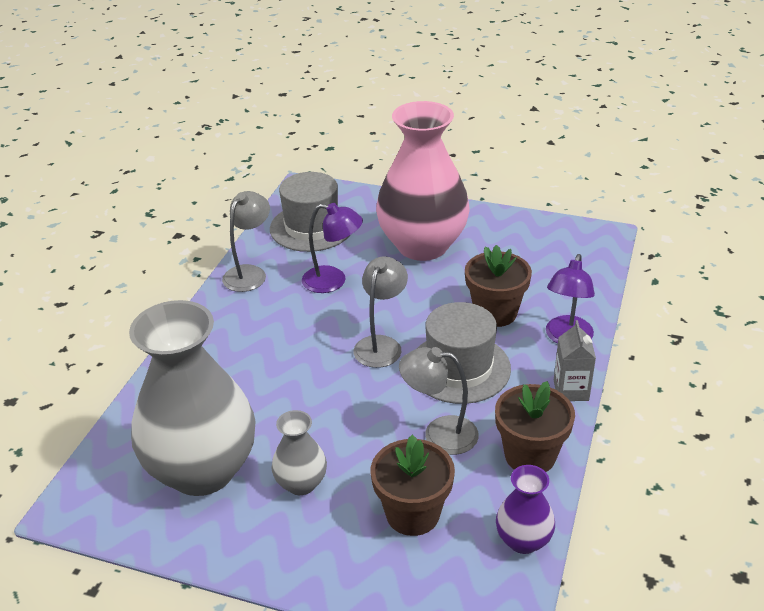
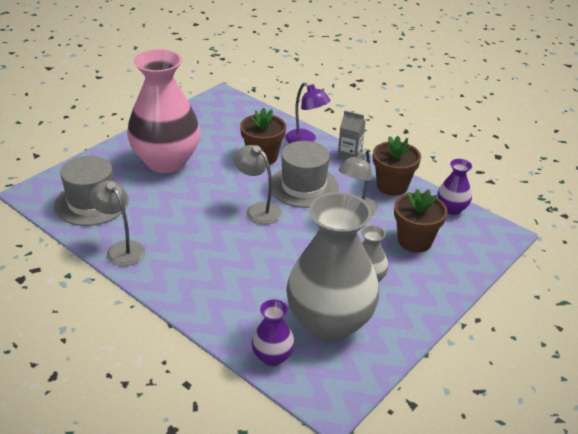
camera: 70 degrees left, 0 degrees up
(128, 438) = (272, 357): none -> purple vase
(333, 281) = (170, 211): purple lamp -> none

